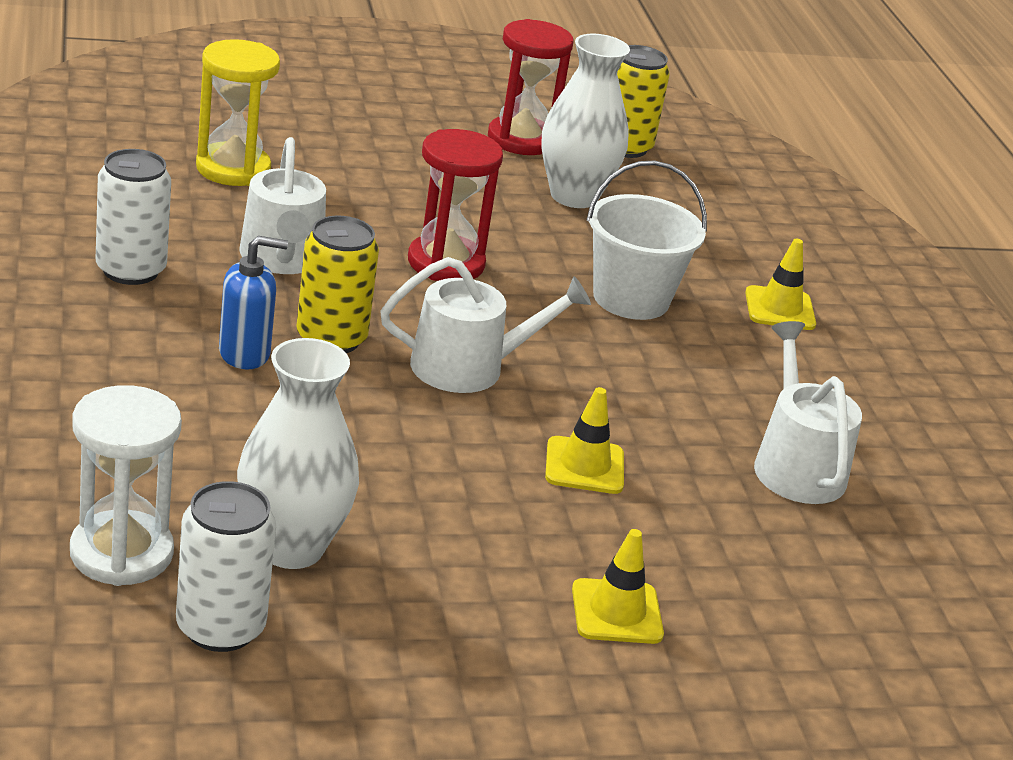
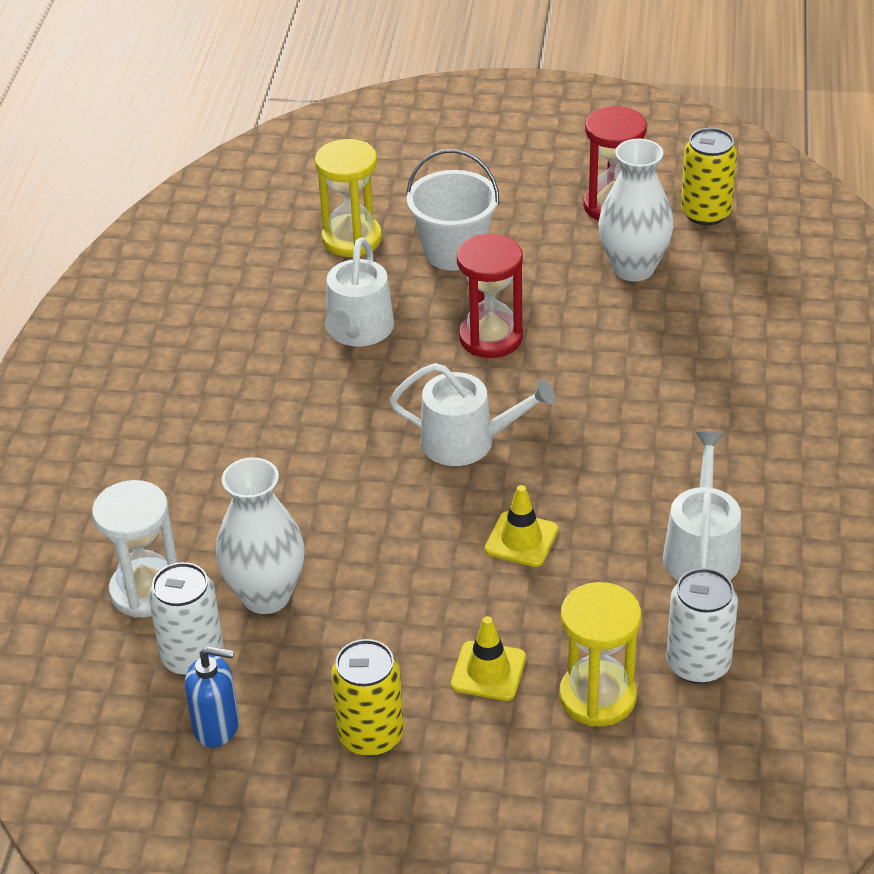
camera: 25 degrees right, 10 degrees up
(131, 270) = (236, 340): white can -> white can (698, 664)
(245, 353) = (295, 422): blue soap dispenser -> blue soap dispenser (217, 727)
(331, 339) = (367, 410): yellow can -> yellow can (371, 735)
(631, 298) = (635, 378): white bucket -> white bucket (454, 251)
(762, 629) = (597, 697): none -> yellow hourglass
(780, 309) = (767, 392): yellow traffic cone -> none

